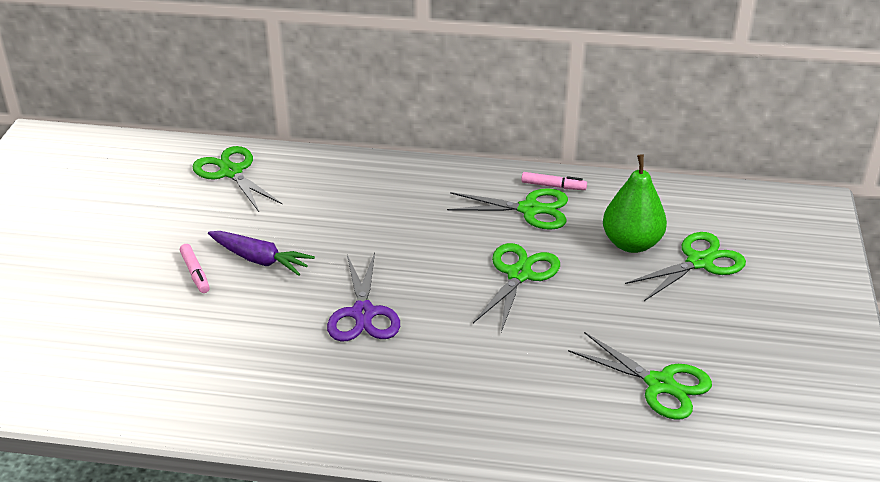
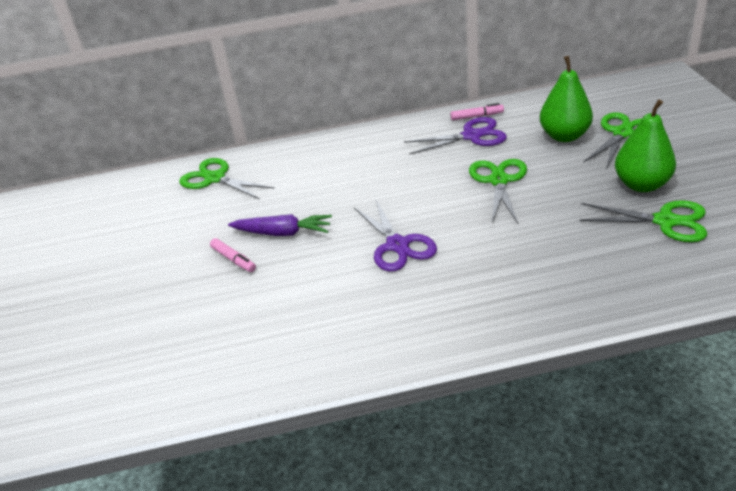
camera: 15 degrees left, 0 degrees up
(530, 209) = (472, 136): green scissors -> purple scissors
(669, 332) = (641, 185): none -> green pear

